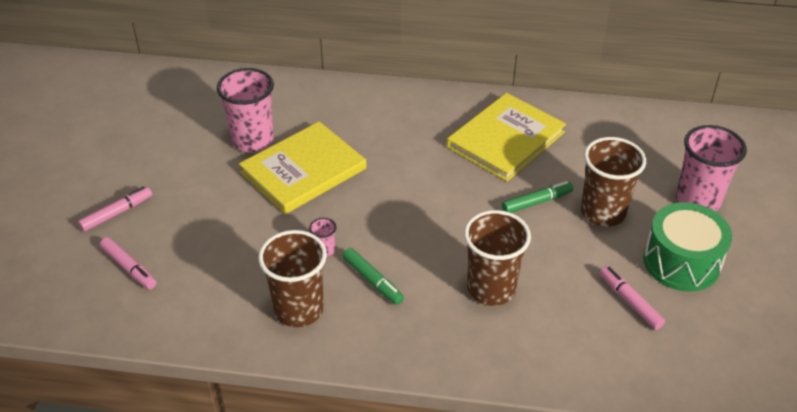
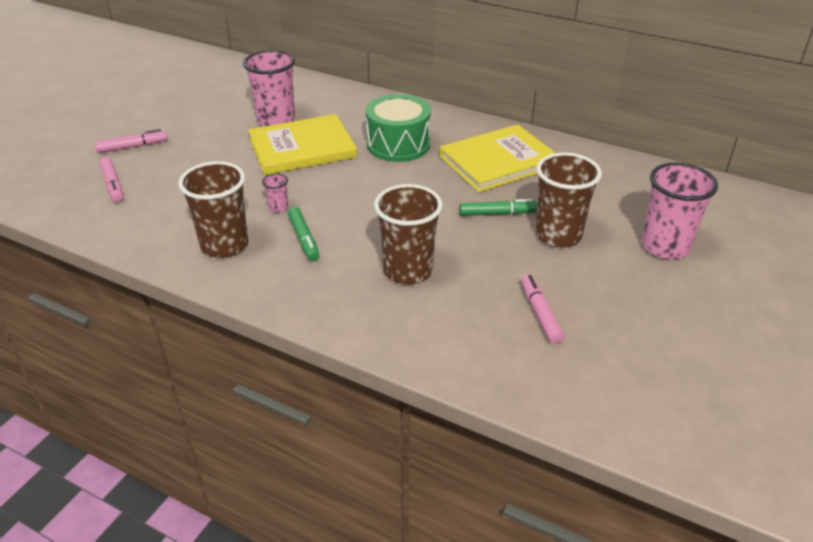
camera: 20 degrees right, 5 degrees down
(681, 262) = (616, 294): green drum -> green drum (398, 145)

